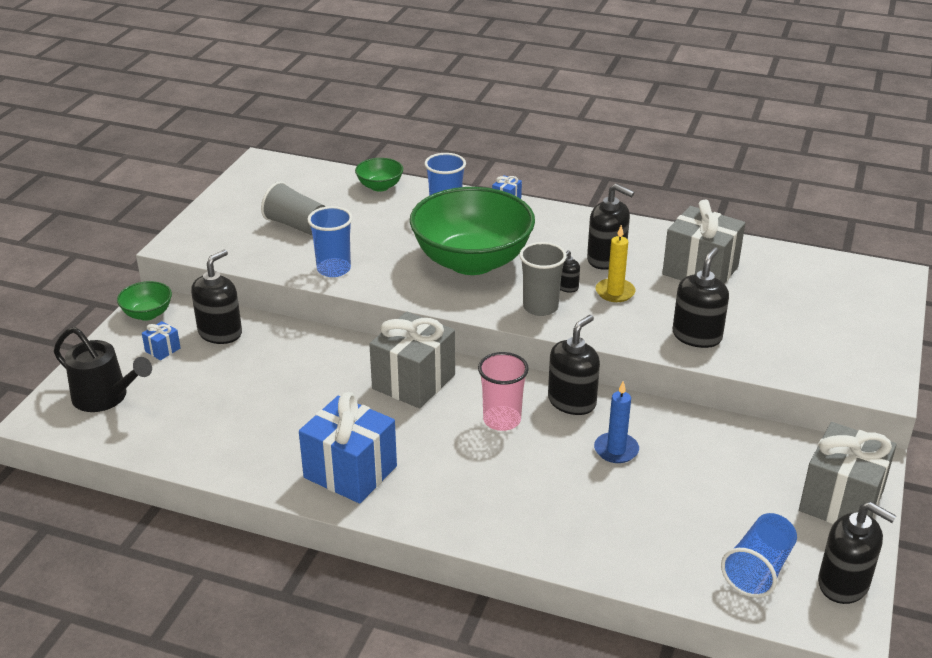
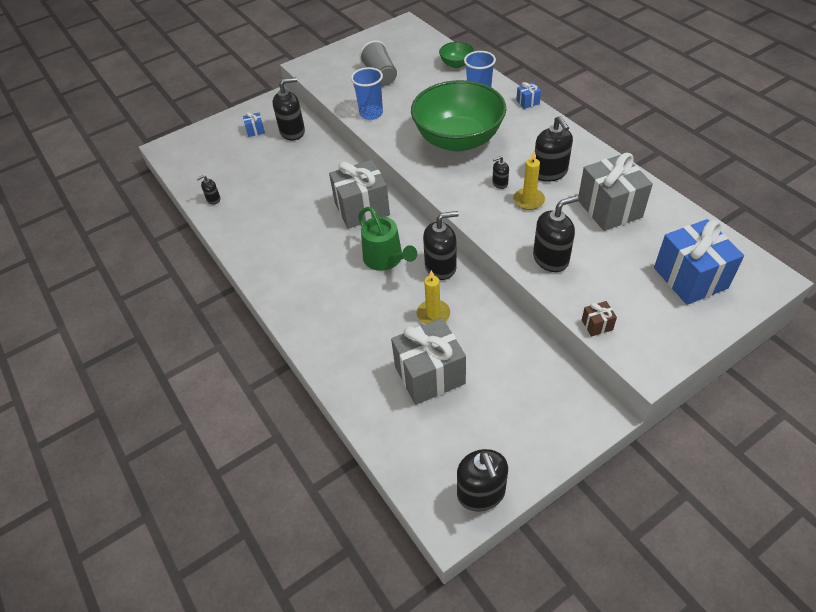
camera: 40 degrees right, 15 degrees up
(105, 397) = (203, 148): black watering can -> none
(147, 314) = (269, 105): green bowl -> none
(195, 449) = (213, 199): none -> black soap dispenser
(350, 472) = (272, 251): blue gift -> blue gift (690, 278)
(502, 420) = (386, 259): pink cup -> green watering can
(540, 307) = (467, 191): grey cup -> none
(616, 450) = (433, 314): blue candle -> yellow candle
(758, 570) = (435, 448): blue cup -> none
(802, 375) = (597, 325): none -> brown gift
(841, 501) = (546, 433): grey gift -> grey gift (429, 375)

